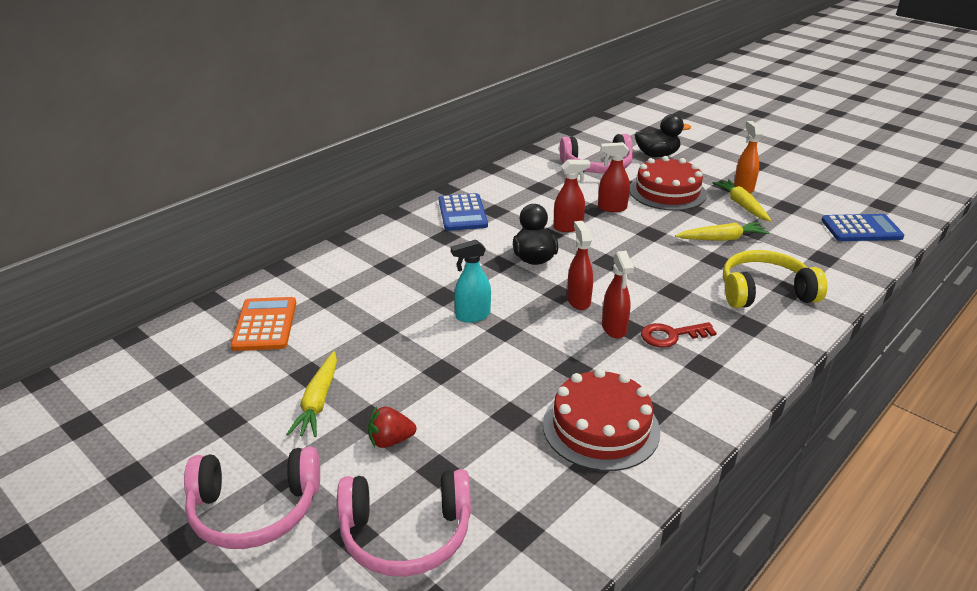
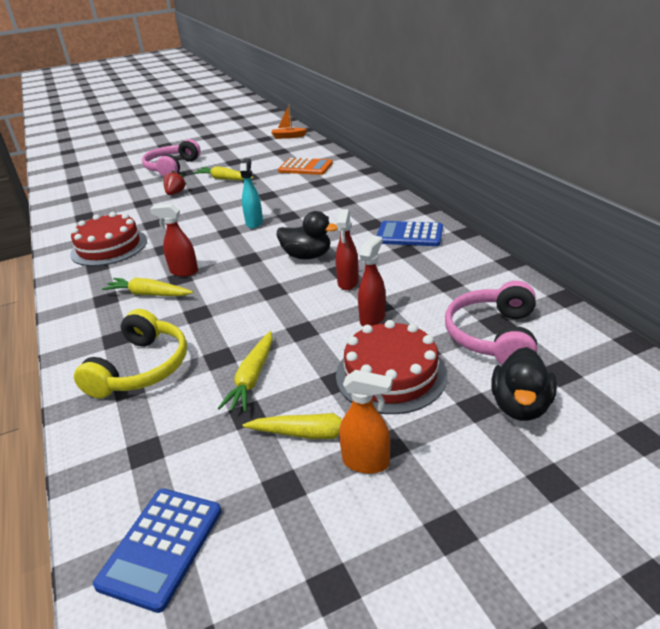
camera: 115 degrees right, 0 degrees up
(82, 390) = (288, 137): none -> orange boat
(406, 533) = (118, 193): pink headphones -> none
(578, 301) = (231, 264): red spray bottle -> none
(671, 335) = (149, 294): red key -> yellow carrot

